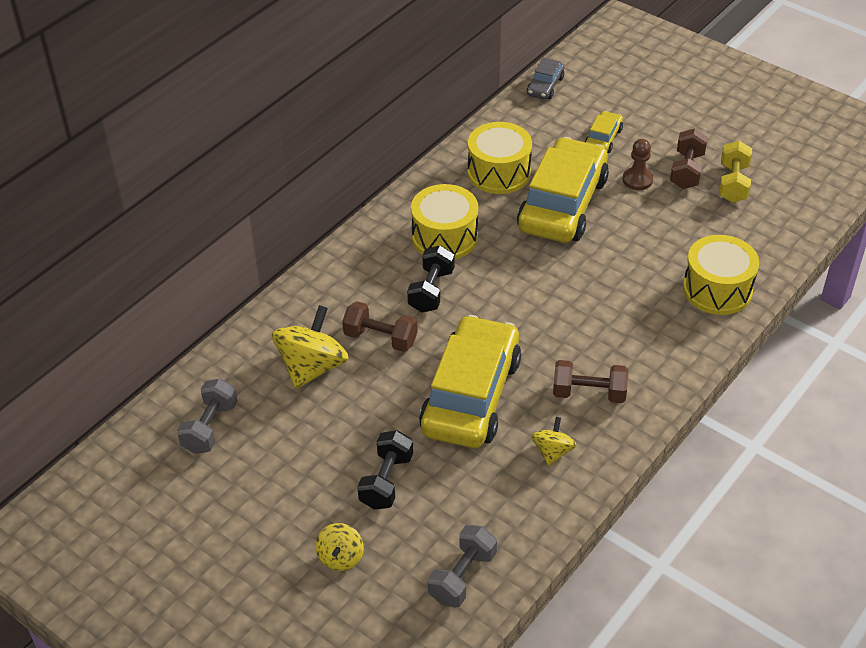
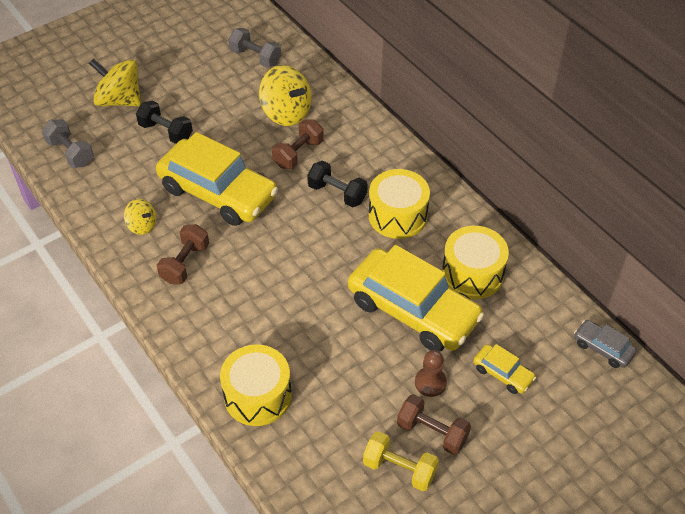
camera: 105 degrees right, 5 degrees up
(340, 557) = (119, 100): yellow spinning top -> yellow spinning top, size x1.84

